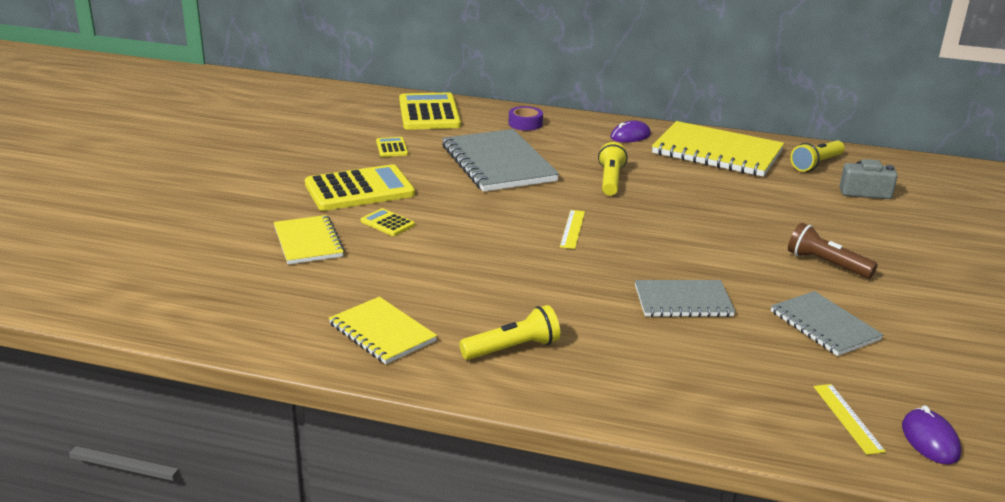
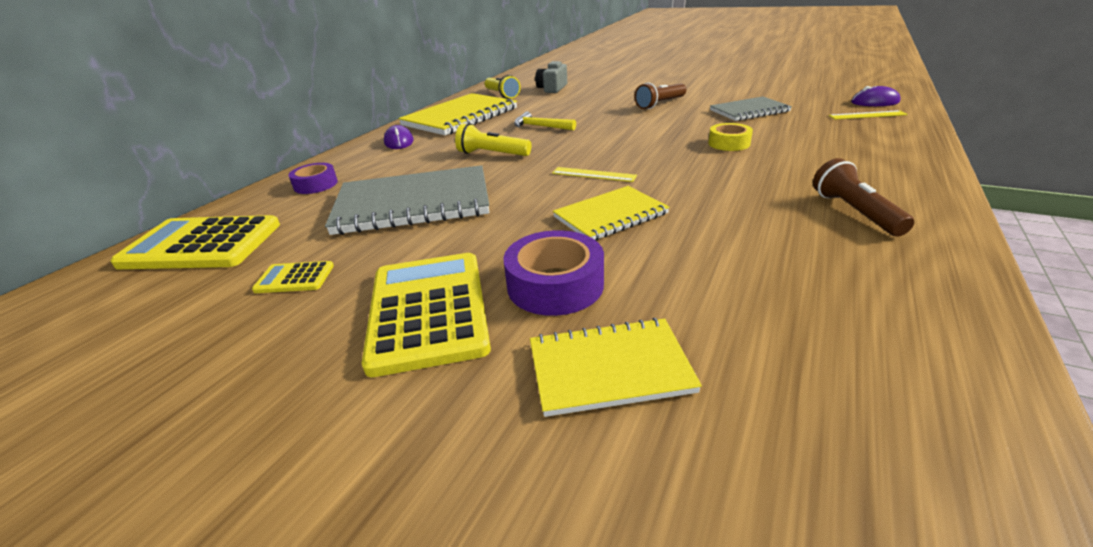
camera: 75 degrees left, 5 degrees up
(382, 333) = (874, 292): yellow notebook -> yellow notebook (610, 215)
(387, 223) = (555, 285): yellow calculator -> purple tape
(513, 348) = (854, 212): yellow flashlight -> brown flashlight
(683, 301) = (729, 143): grey notebook -> yellow tape
(701, 196) = (540, 126): none -> yellow hammer

